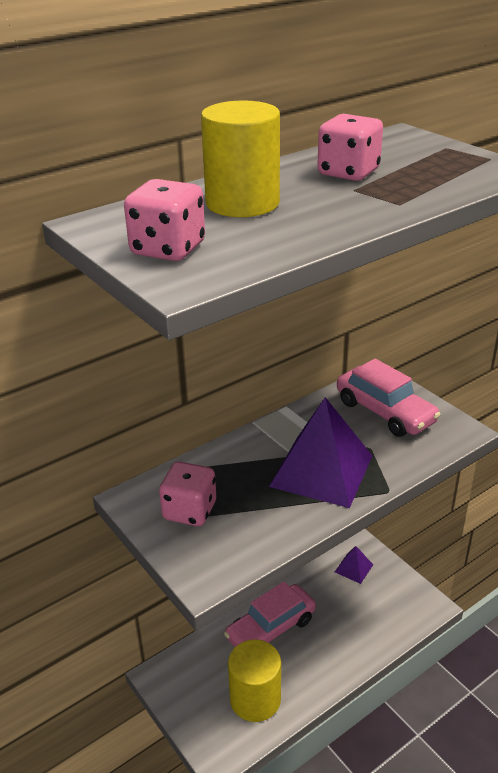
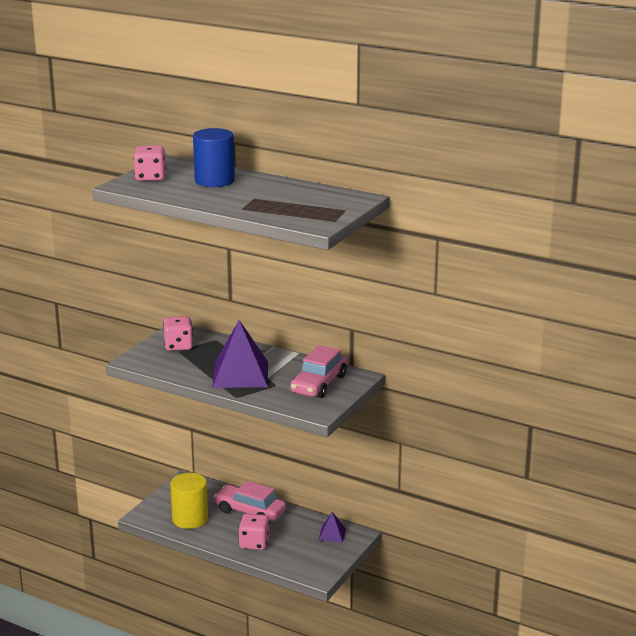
camera: 65 degrees right, 10 degrees down
(242, 203) = (214, 181): yellow cylinder -> blue cylinder
(348, 173) = (277, 194): pink dice -> pink dice (254, 543)

